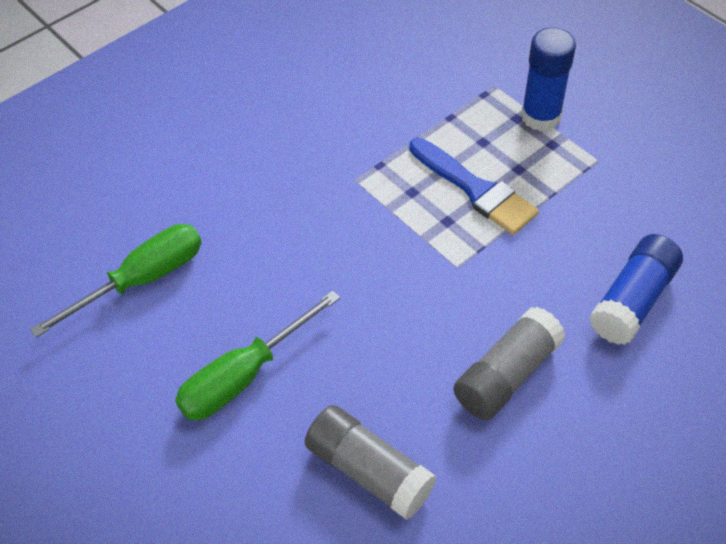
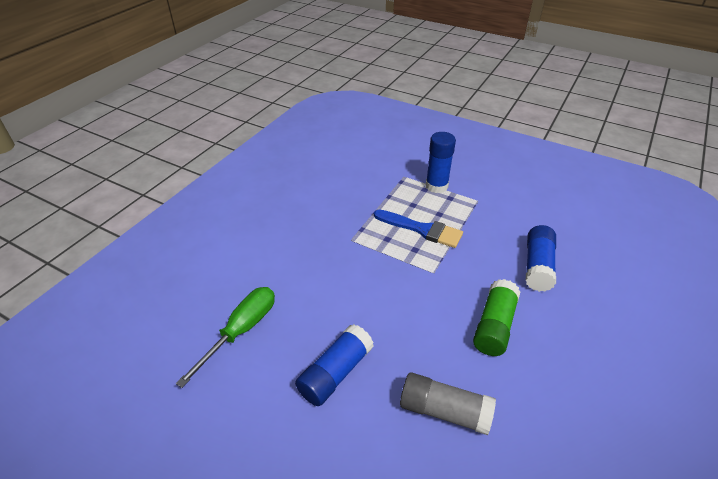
camera: 20 degrees left, 10 degrees down
(244, 376) = (335, 373): green screwdriver -> blue glue stick
(506, 375) = (494, 326): grey glue stick -> green glue stick

